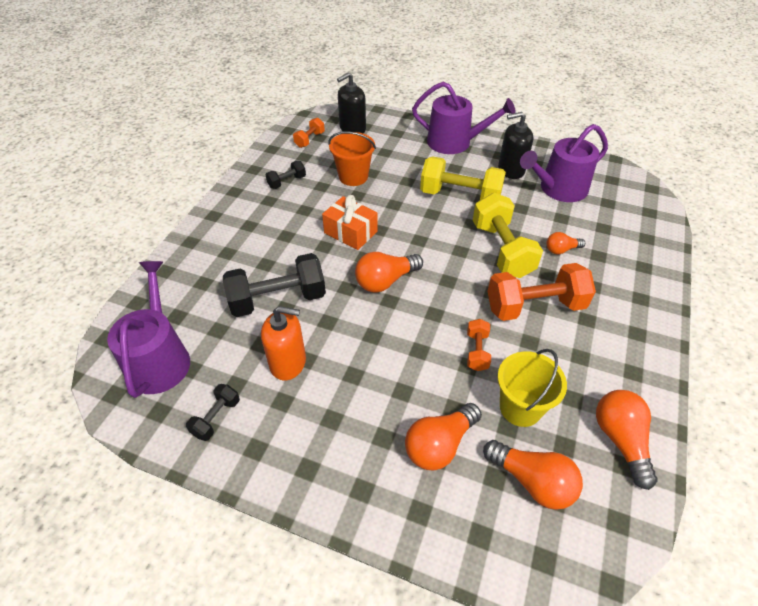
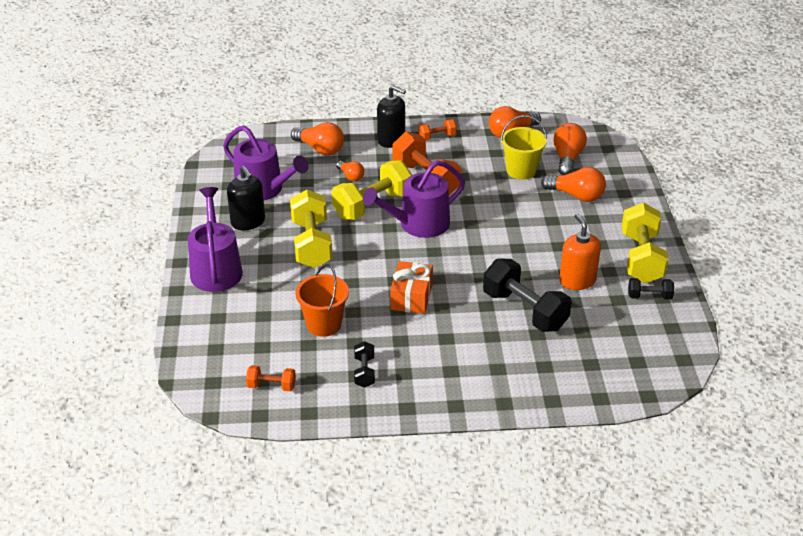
camera: 115 degrees left, 10 degrees down
(159, 359) = (635, 351): purple watering can -> purple watering can (418, 224)
(280, 449) = (641, 258): none -> yellow dumbbell
(287, 182) = (364, 372): black dumbbell -> black dumbbell turned 60 degrees clockwise
(352, 128) = (227, 357): black soap dispenser -> black soap dispenser (391, 140)
(385, 281) = (456, 257): orange light bulb -> orange light bulb (320, 149)
(477, 351) = (490, 196): orange dumbbell -> orange dumbbell (437, 137)

